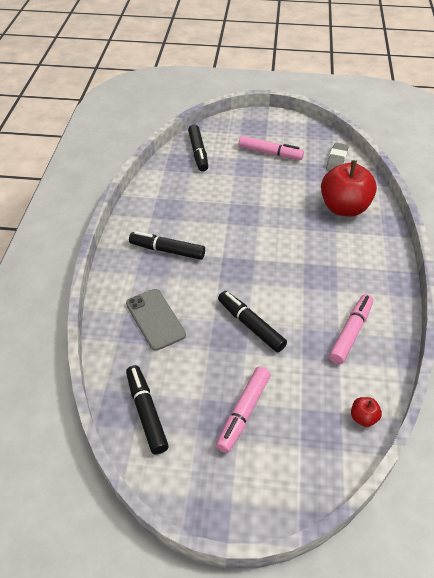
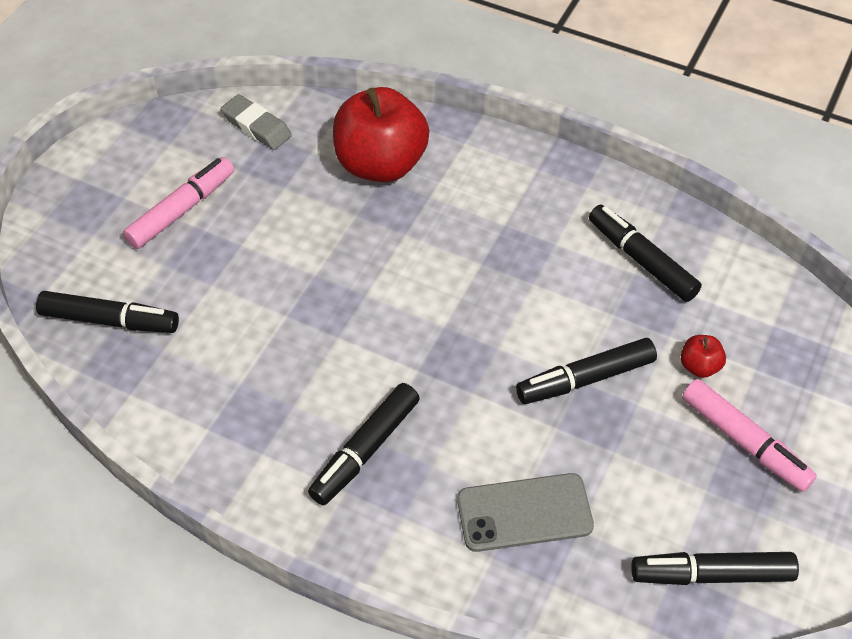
camera: 70 degrees left, 5 degrees up
(350, 333) = (641, 260): pink marker -> black marker
(363, 417) = (787, 304): red apple -> red apple (699, 366)

